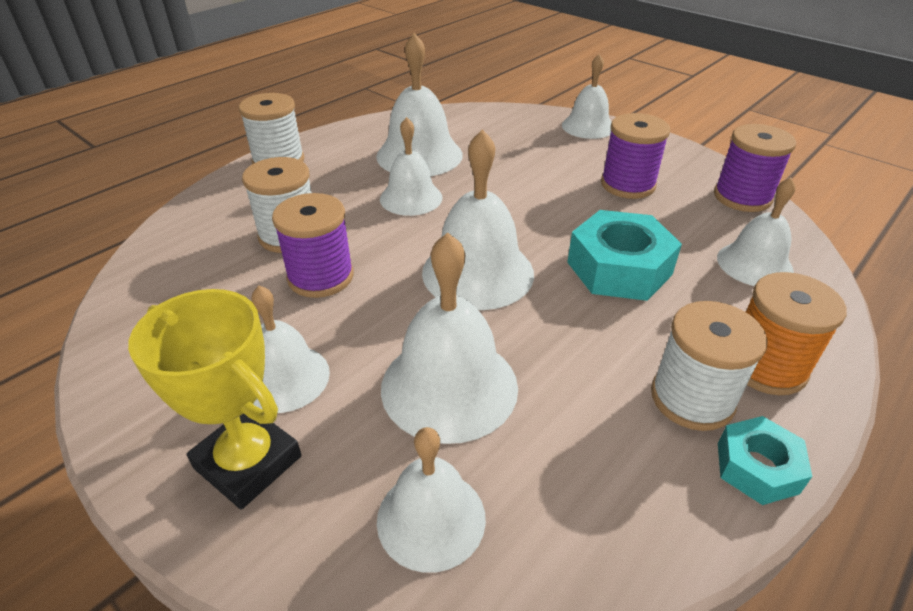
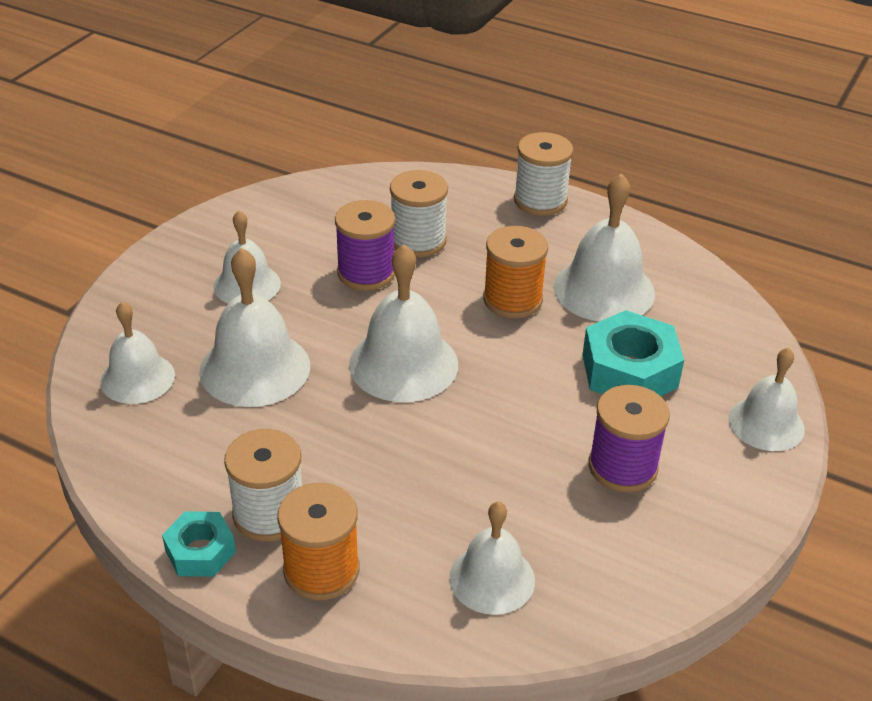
camera: 75 degrees right, 0 degrees up
(248, 462) = (171, 290): yellow trophy -> none
(411, 198) = (512, 300): white bell -> orange spool
(619, 268) = (444, 463): turquoise nut -> turquoise nut (629, 371)
(742, 197) = (645, 580): purple spool -> none

